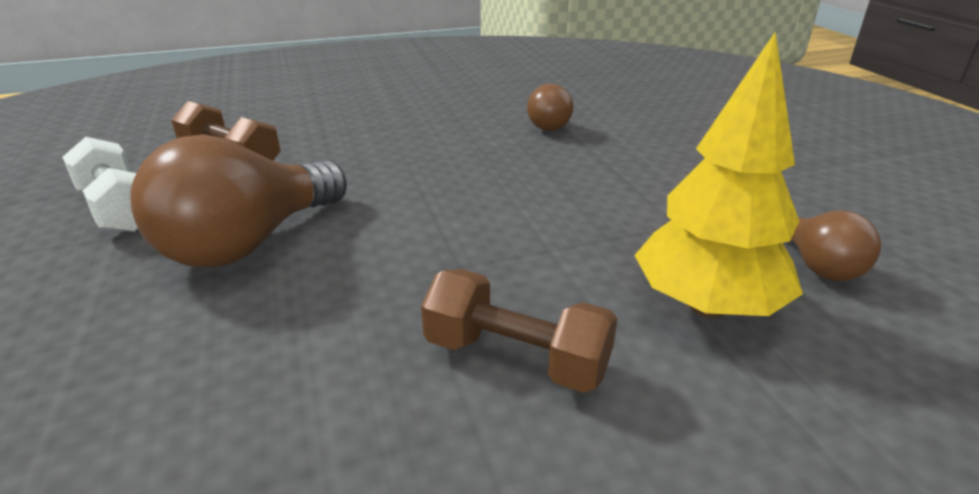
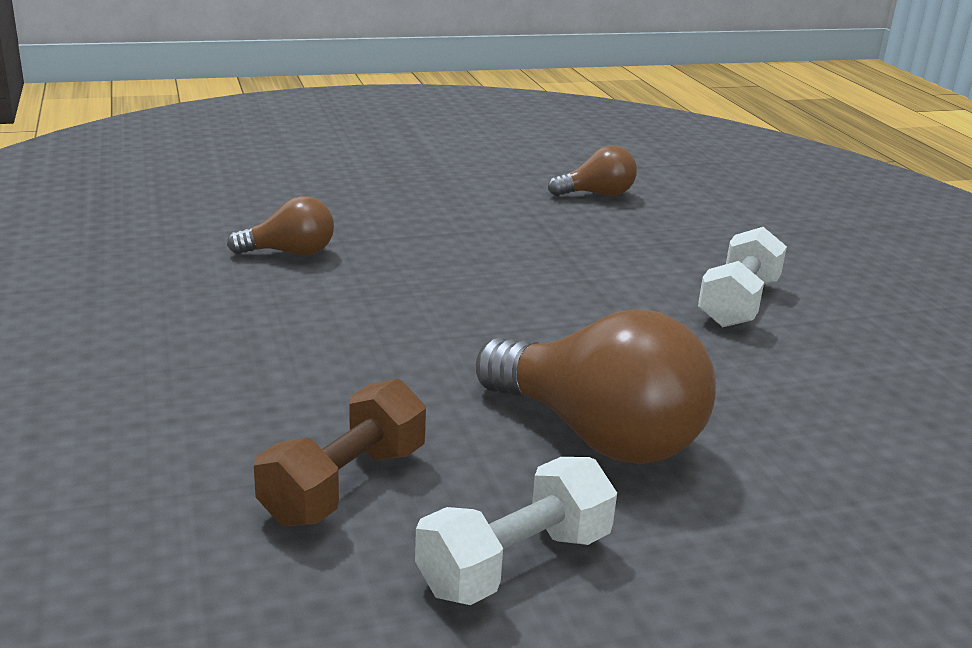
camera: 90 degrees left, 5 degrees down
(516, 358) = (738, 303): brown dumbbell -> white dumbbell
(706, 306) = (658, 236): yellow tree -> none

